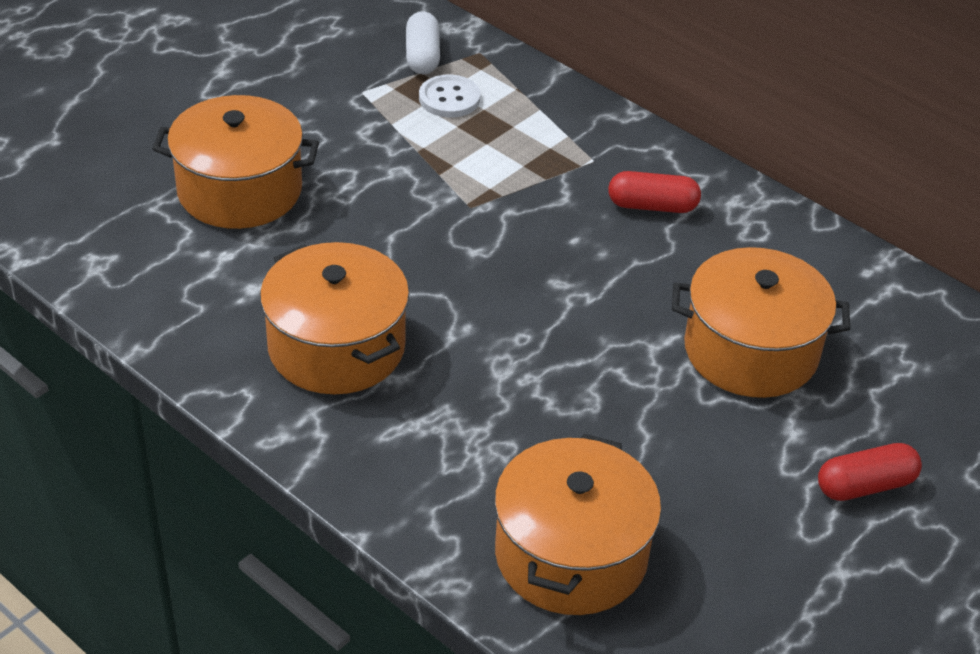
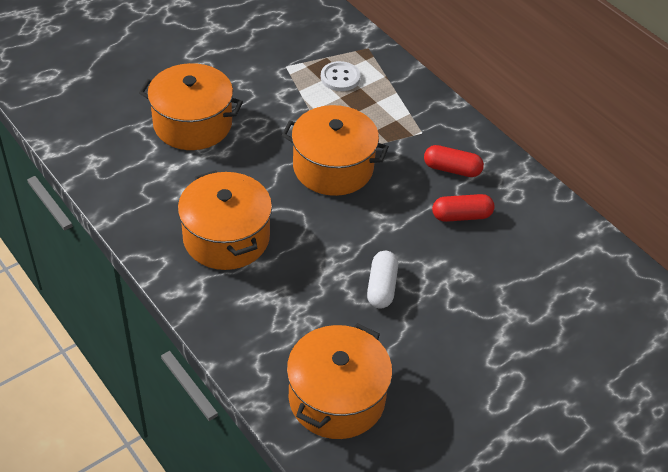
camera: 10 degrees right, 5 degrees up
(422, 56) = (330, 46): white capsule -> white capsule (381, 287)
(751, 350) = (489, 278): orange pot -> orange pot (333, 167)
(865, 485) = (538, 381): red capsule -> red capsule (461, 216)

